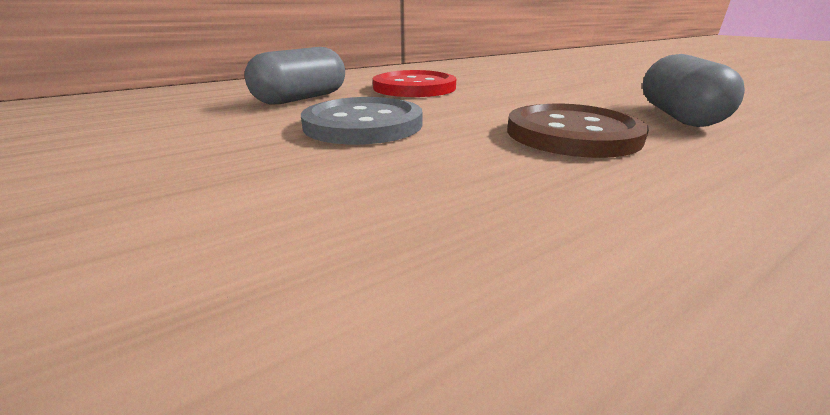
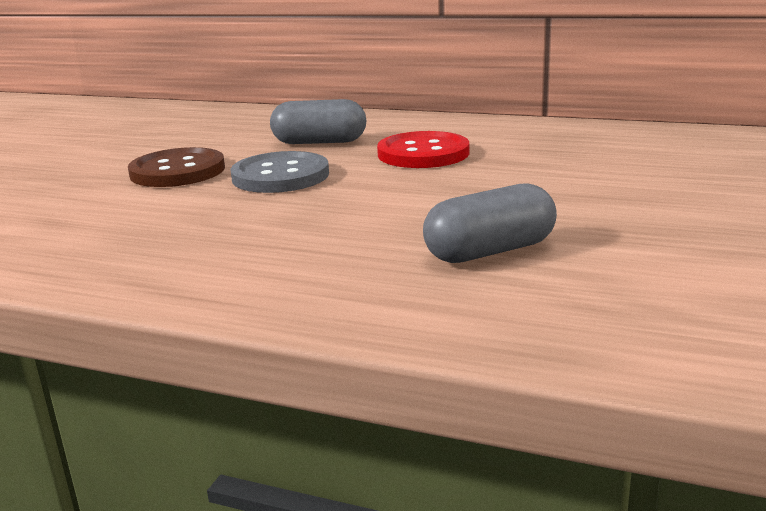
camera: 55 degrees right, 5 degrees down
(571, 134) = (350, 228): brown button -> brown button (177, 171)

